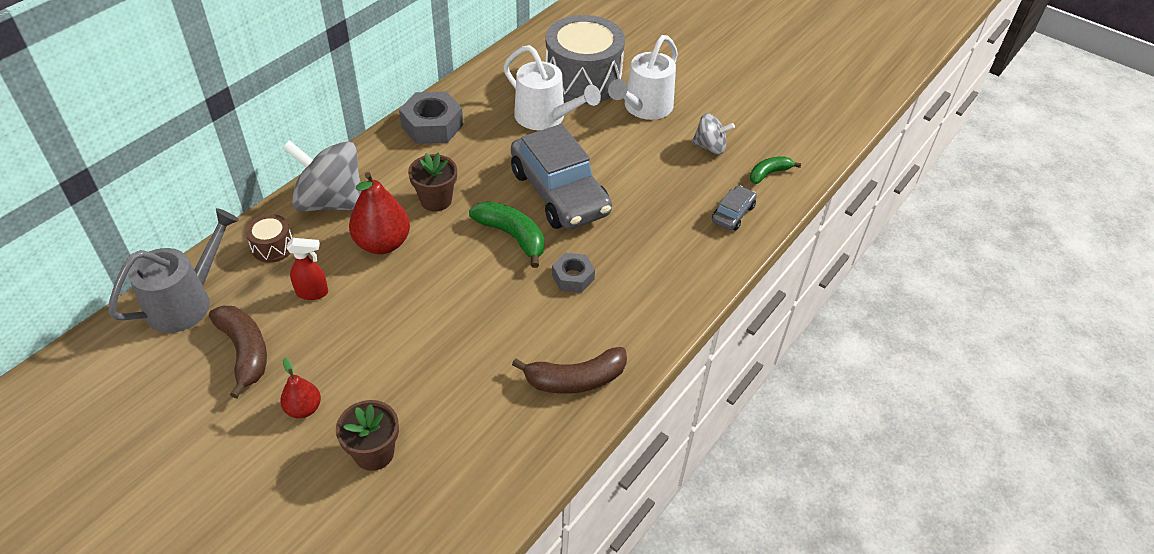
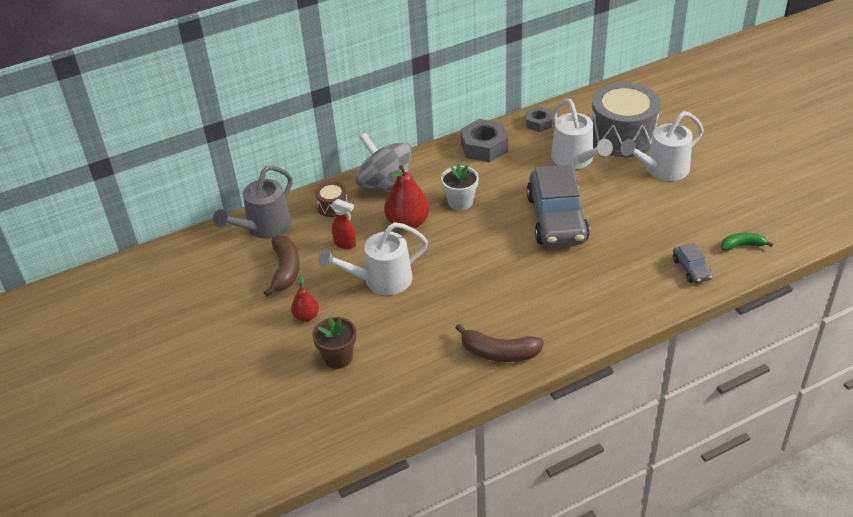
camera: 30 degrees right, 5 degrees down
(187, 301) = (264, 228): grey watering can -> grey watering can turned 150 degrees clockwise
(382, 329) = (380, 281): none -> white watering can
(436, 200) = (460, 202): brown flower pot -> white flower pot
(512, 236) = (504, 241): green banana -> none
(573, 277) = (535, 282): grey nut -> grey nut (538, 123)
(710, 147) = (702, 213): grey spinning top -> none
(733, 214) = (691, 269): grey car -> grey car turned 105 degrees clockwise

